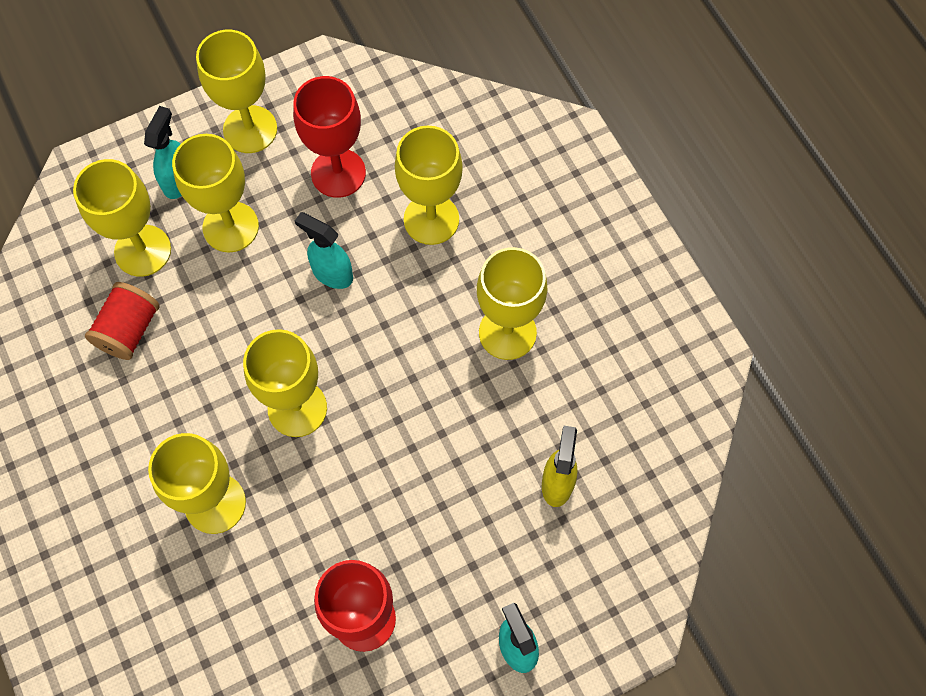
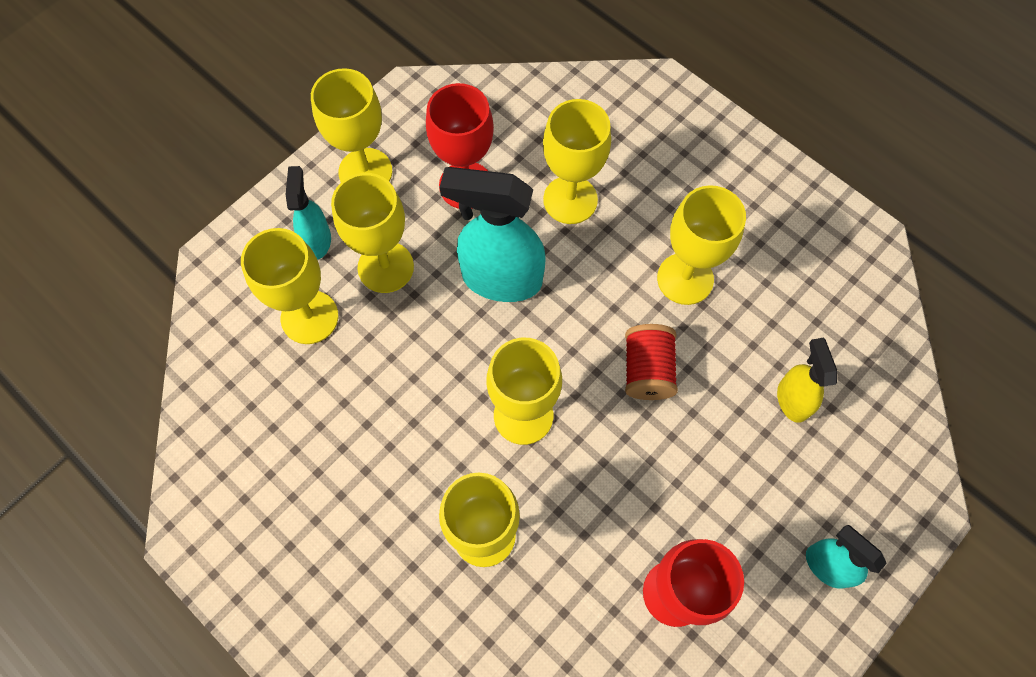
camera: 20 degrees left, 0 degrees up
(129, 330) = (328, 397): red spool -> red spool (647, 370)
(332, 273) = (500, 279): turquoise spray bottle -> turquoise spray bottle, size x1.80

